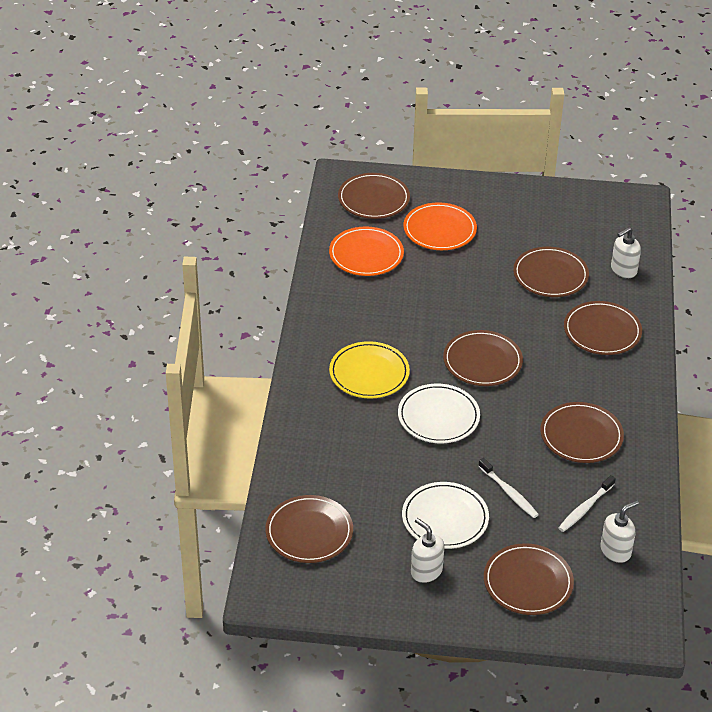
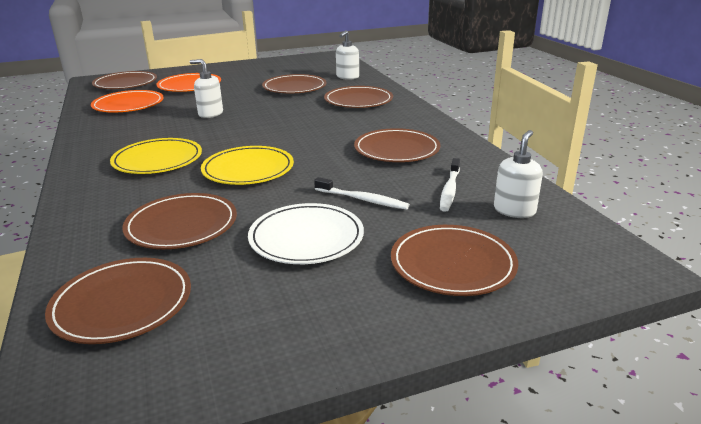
camera: 25 degrees left, 15 degrees down
(426, 571) = (316, 294): white soap dispenser -> white soap dispenser (210, 114)
(438, 417) = (248, 169): white plate -> yellow plate
(482, 361) = (269, 132): brown plate -> brown plate (182, 225)

